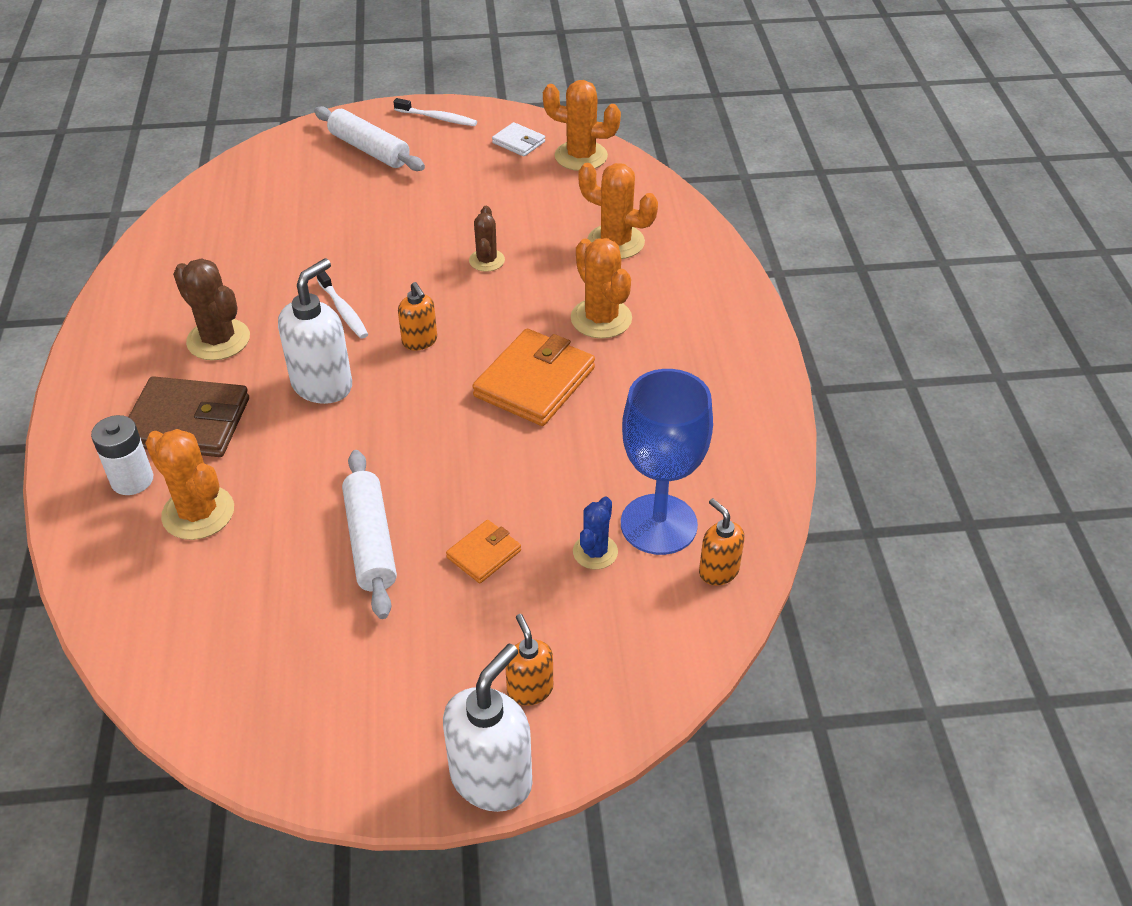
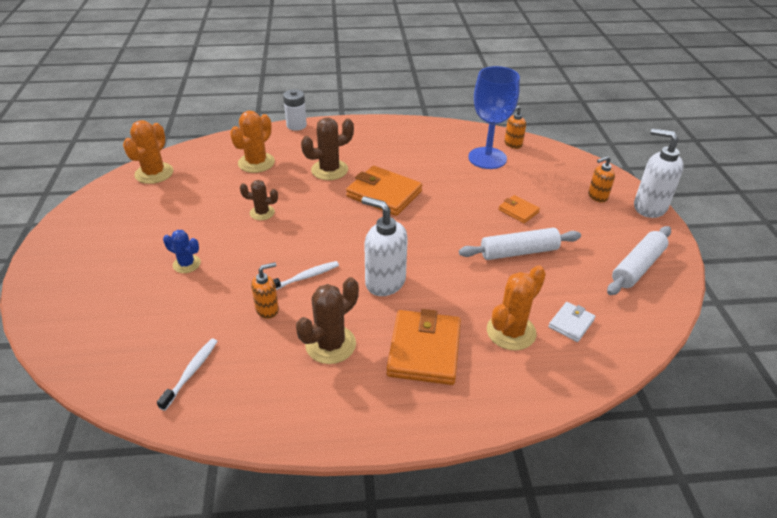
camera: 90 degrees left, 5 degrees down
(132, 480) = (486, 374): white battery -> white battery (296, 125)
(188, 422) = (424, 350): brown wallet -> orange wallet
(369, 150) = (91, 276): white rolling pin -> white rolling pin (637, 267)
(420, 341) = (343, 239): orange soap dispenser -> orange soap dispenser (267, 309)
(437, 118) = (63, 240): white toothbrush -> white toothbrush (191, 372)
(518, 142) = (122, 199): white wallet -> white wallet (571, 323)
(595, 552) = (509, 176): blue cactus -> blue cactus (186, 264)
(601, 319) = (329, 170): orange cactus -> brown cactus

